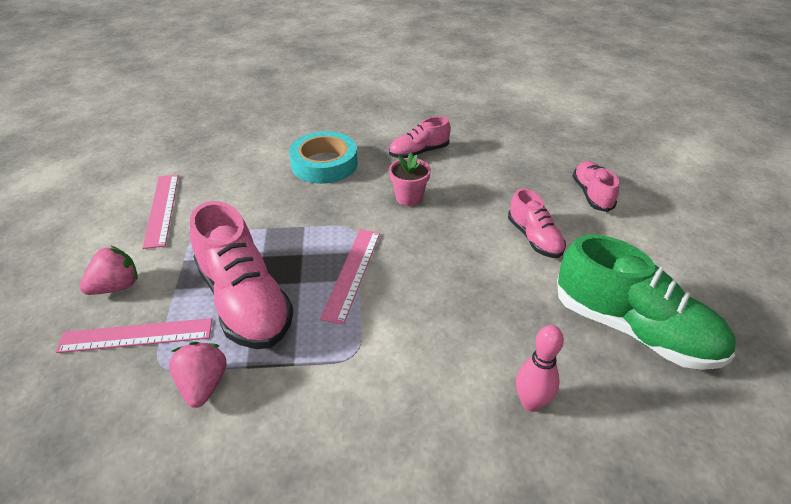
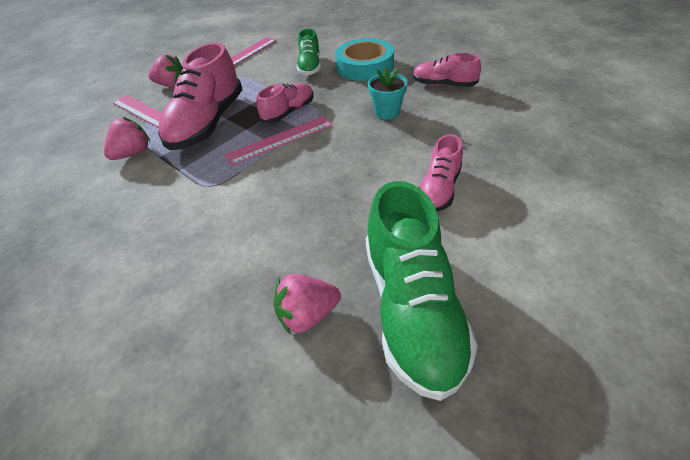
camera: 50 degrees right, 5 degrees up
(267, 188) = (310, 66): none -> green shoe
(409, 198) = (387, 112): pink flower pot -> turquoise flower pot
(531, 403) = (254, 291): pink bowling pin -> none
(588, 386) = (307, 315): none -> pink strawberry
(592, 194) = (555, 186): pink shoe -> pink shoe (288, 112)

